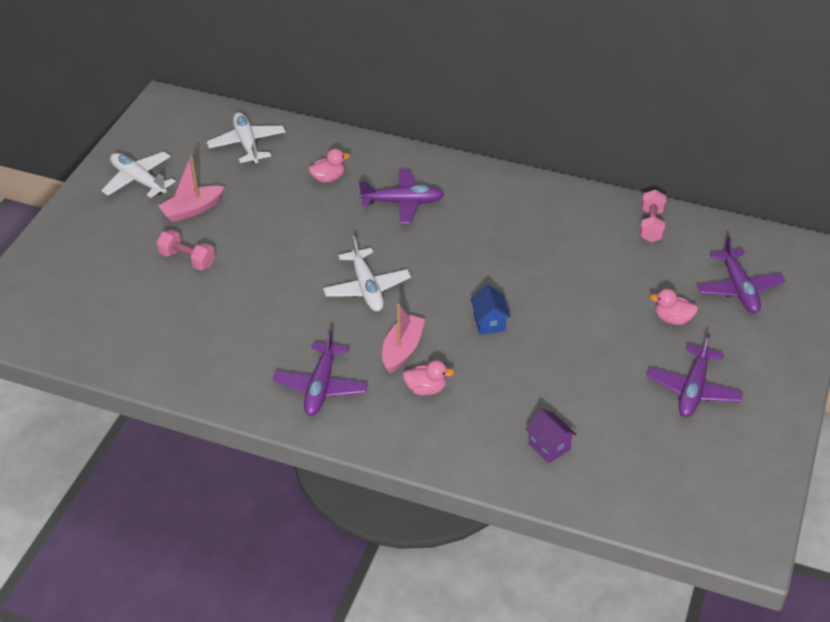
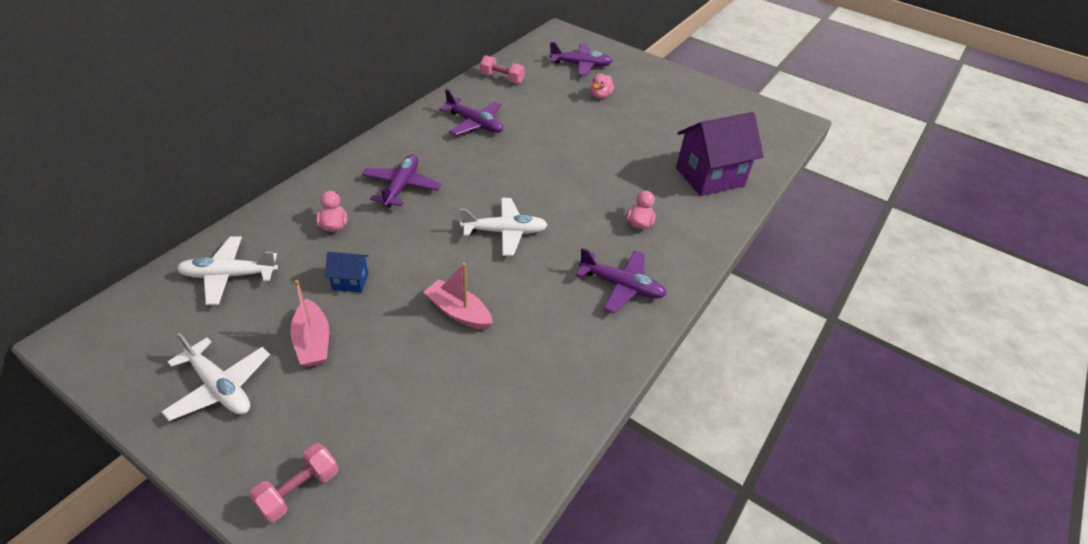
camera: 80 degrees left, 0 degrees up
(138, 180) = (219, 387): white plane -> white plane turned 105 degrees counterclockwise
(187, 259) = (397, 359): pink dumbbell -> pink dumbbell (299, 490)
(402, 349) = (590, 227): pink boat -> pink boat (458, 312)
(489, 322) = (574, 174): blue house -> blue house (350, 281)
(549, 446) = (709, 177): purple house -> purple house, size x2.19
(693, 389) = (667, 106): purple plane -> purple plane (474, 123)

